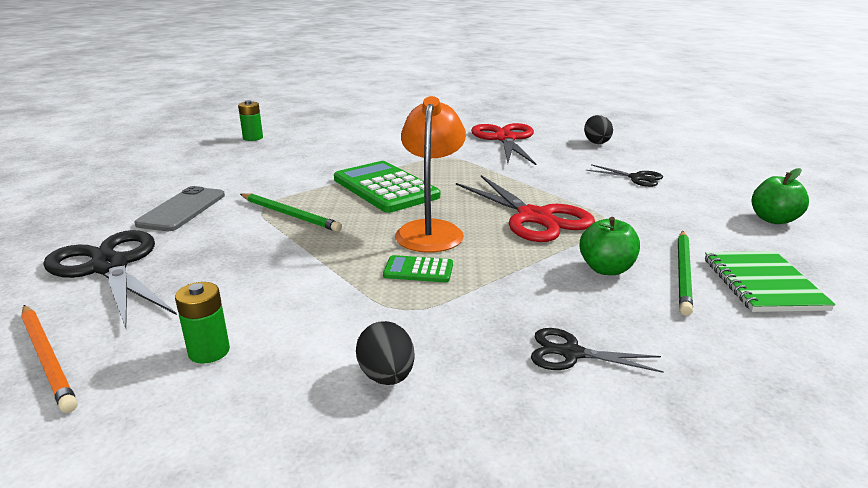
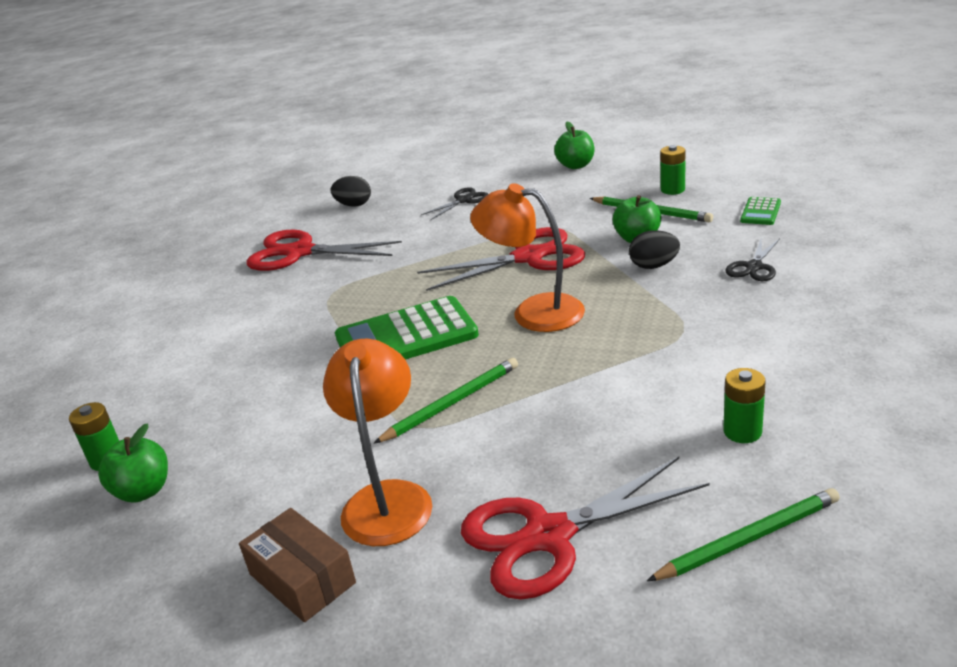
camera: 70 degrees left, 5 degrees up
(47, 358) = (748, 539): orange pencil -> green pencil
(110, 267) = (548, 536): black scissors -> red scissors
(118, 198) = (302, 578): none -> brown box
(182, 209) = (388, 498): grey phone -> orange lamp
(220, 150) = (143, 491): none -> green apple
(386, 376) = (780, 340): black egg -> black egg (654, 266)
(418, 270) = (616, 321): green calculator -> green calculator (760, 212)
(762, 283) = (672, 190): green notebook -> green battery

